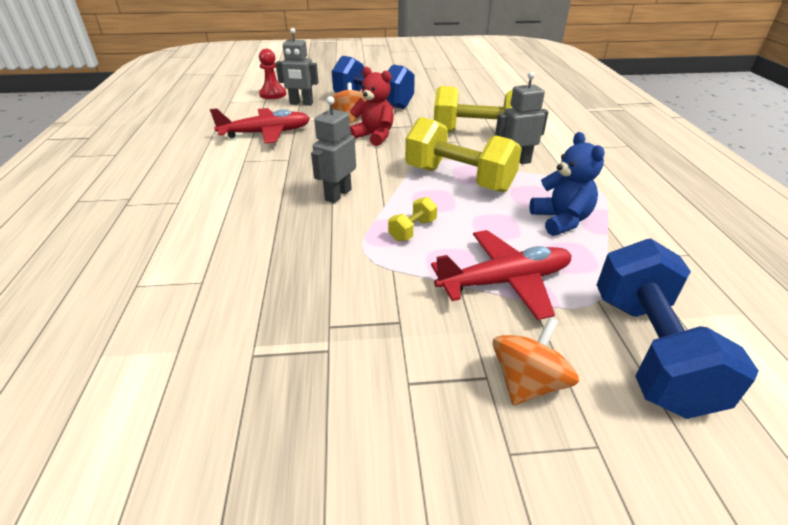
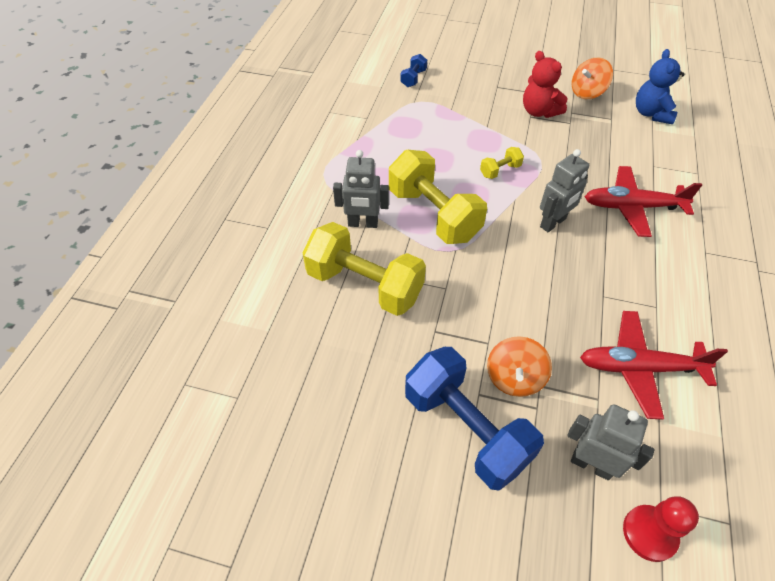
camera: 160 degrees left, 15 degrees up
(374, 136) = (493, 317): red teddy bear -> red teddy bear (539, 111)
(505, 281) = (458, 122): red plane -> red plane (632, 207)
(527, 382) = (480, 81): orange spinning top -> orange spinning top (587, 92)
(561, 220) = (384, 152): blue teddy bear -> blue teddy bear (651, 114)
(649, 351) = (413, 78): blue dumbbell -> blue dumbbell, size x0.44

